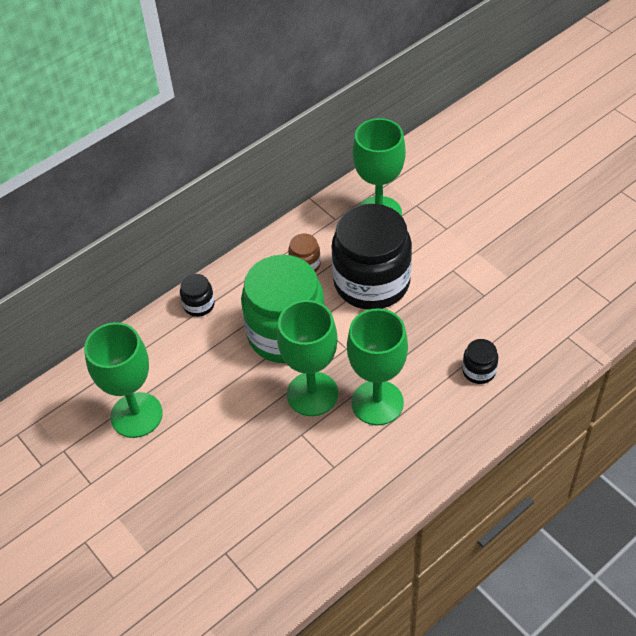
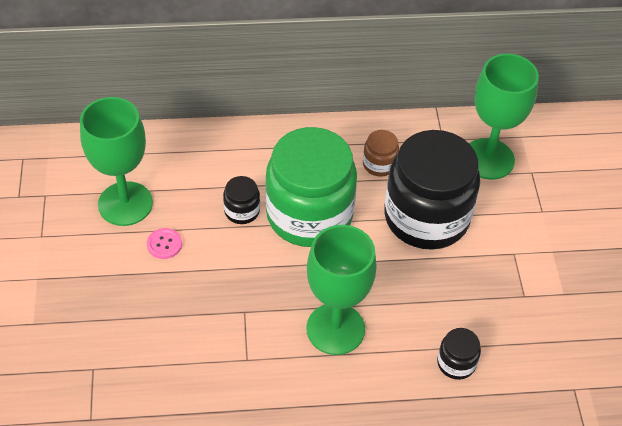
camera: 30 degrees right, 0 degrees up
(196, 425) = (164, 244): none -> pink button
(199, 305) = (257, 143): black jar -> black jar (242, 211)
(312, 394) = (285, 282): green goblet -> none

